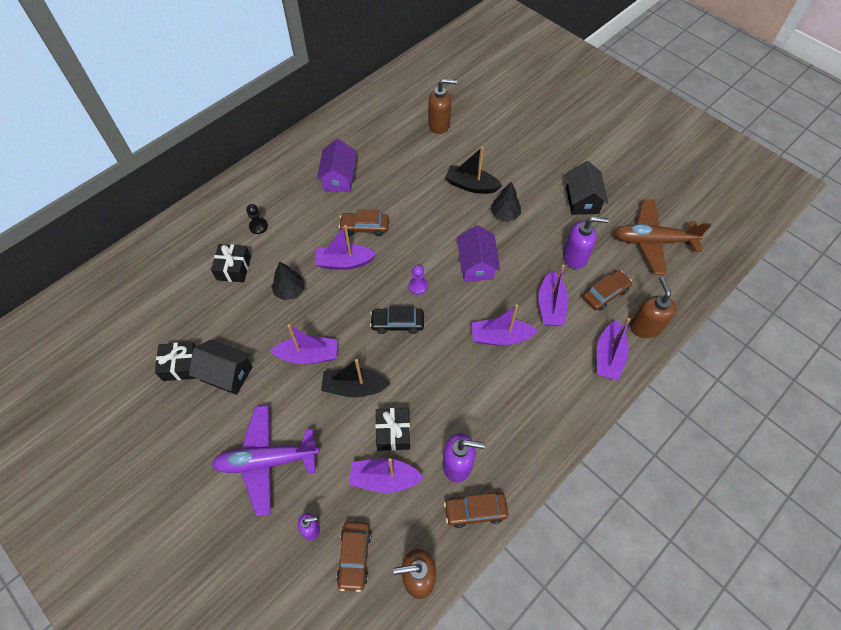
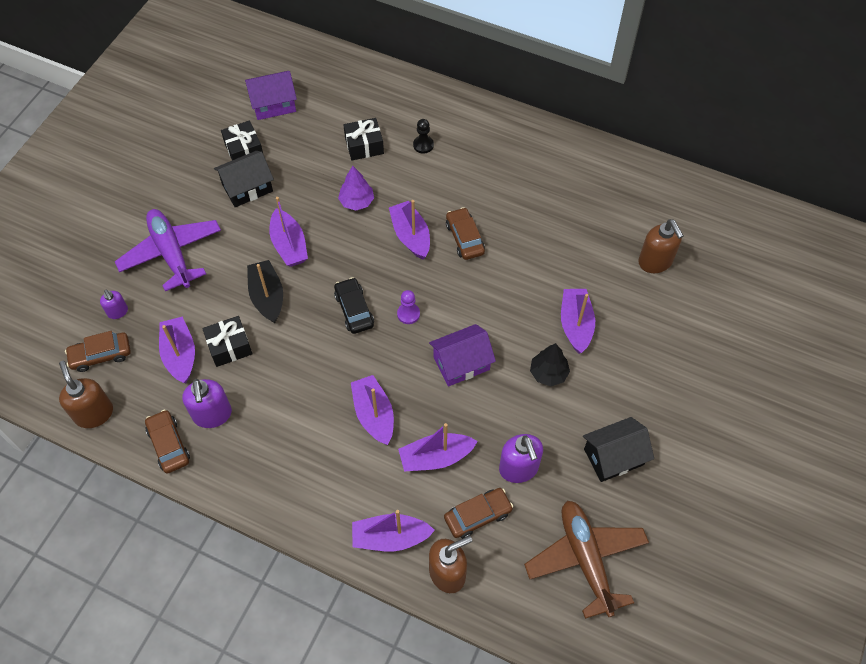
camera: 70 degrees right, 0 degrees up
(226, 374) = (247, 188): black house -> black house turned 60 degrees clockwise
(290, 290) = (356, 202): black tree -> purple tree
(339, 178) = (521, 191): purple house -> purple house (273, 104)
(471, 185) = (575, 324): black boat -> purple boat
(605, 294) = (478, 515): brown car -> brown car turned 60 degrees counterclockwise

